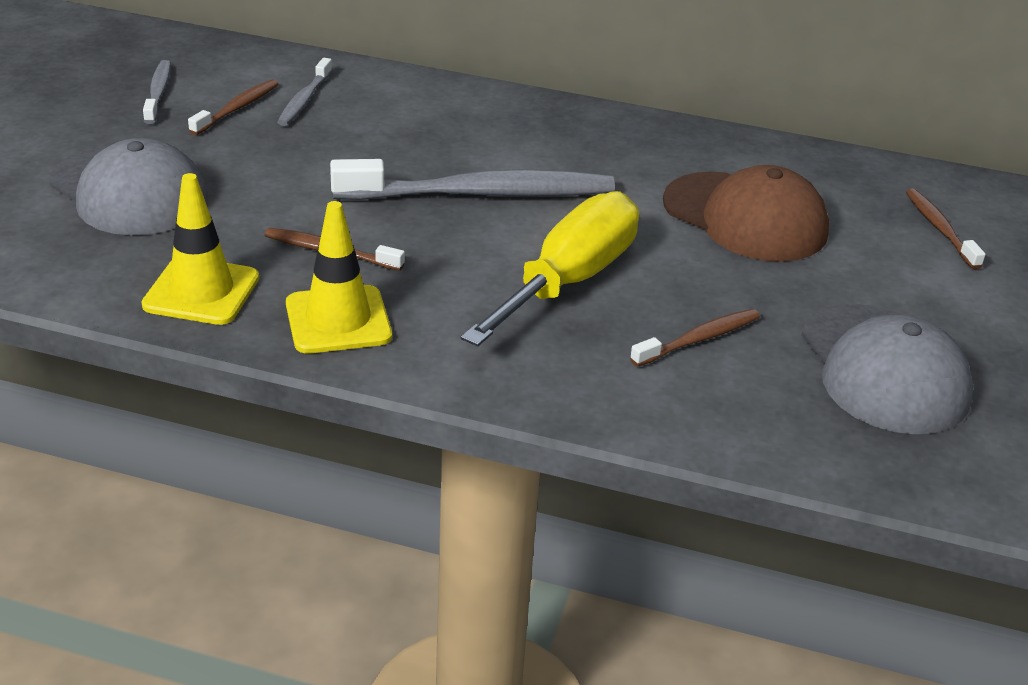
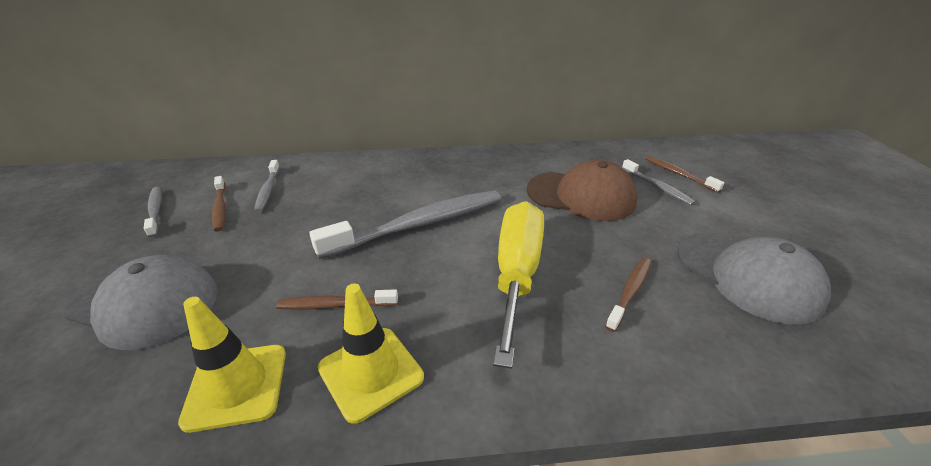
camera: 20 degrees left, 0 degrees up
(237, 108) = (220, 208): brown toothbrush -> brown toothbrush turned 150 degrees clockwise
(881, 237) = (657, 187): none -> grey toothbrush

